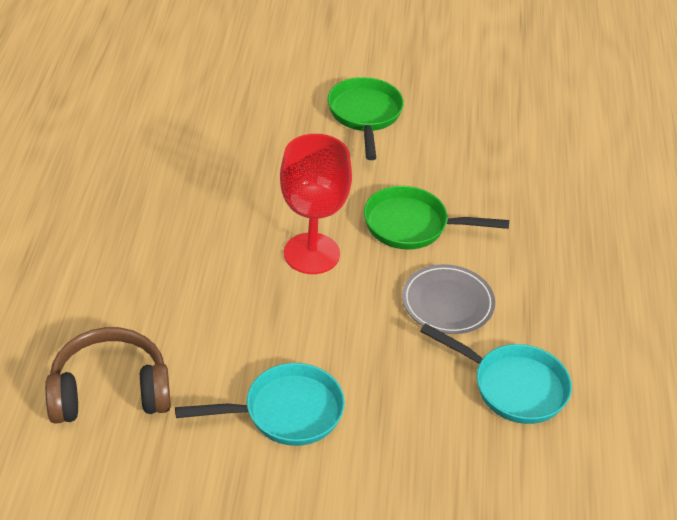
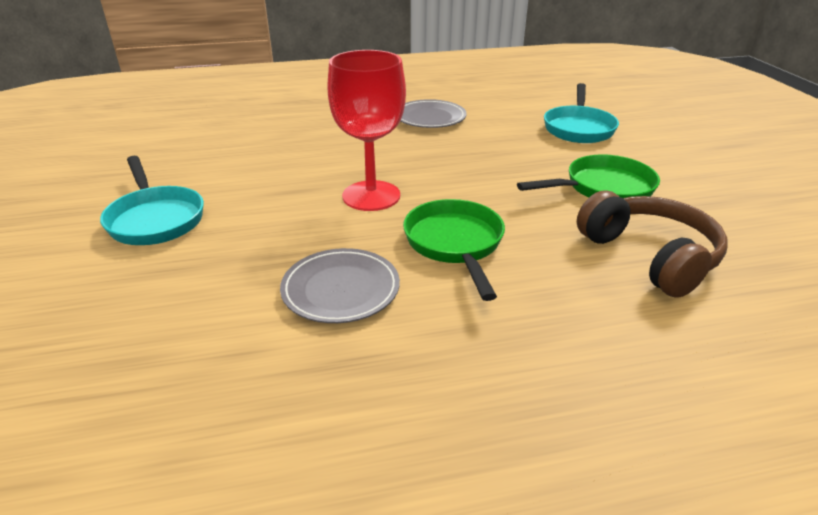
camera: 75 degrees right, 10 degrees down
(110, 391) = (175, 147): brown headphones -> brown headphones (649, 256)
(155, 167) = (430, 118): none -> grey plate
(513, 386) = (207, 368): turquoise pan -> turquoise pan (578, 128)

